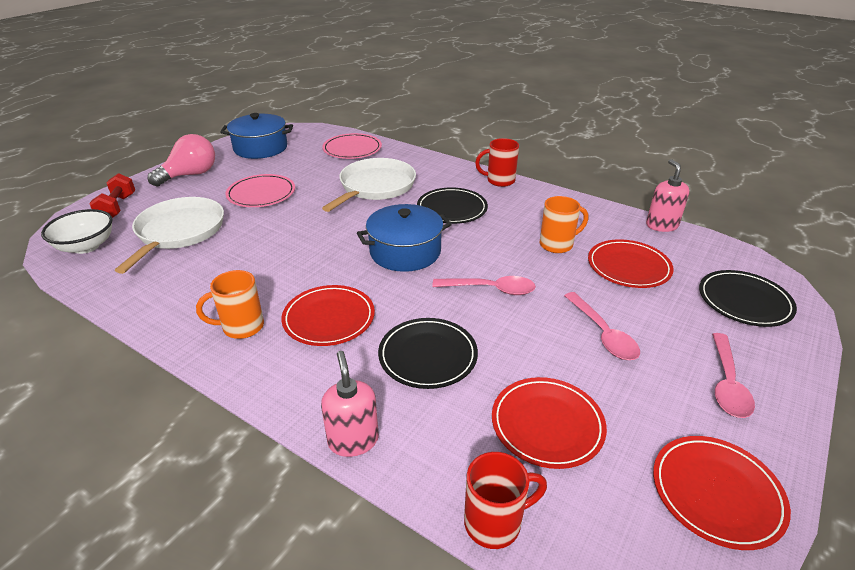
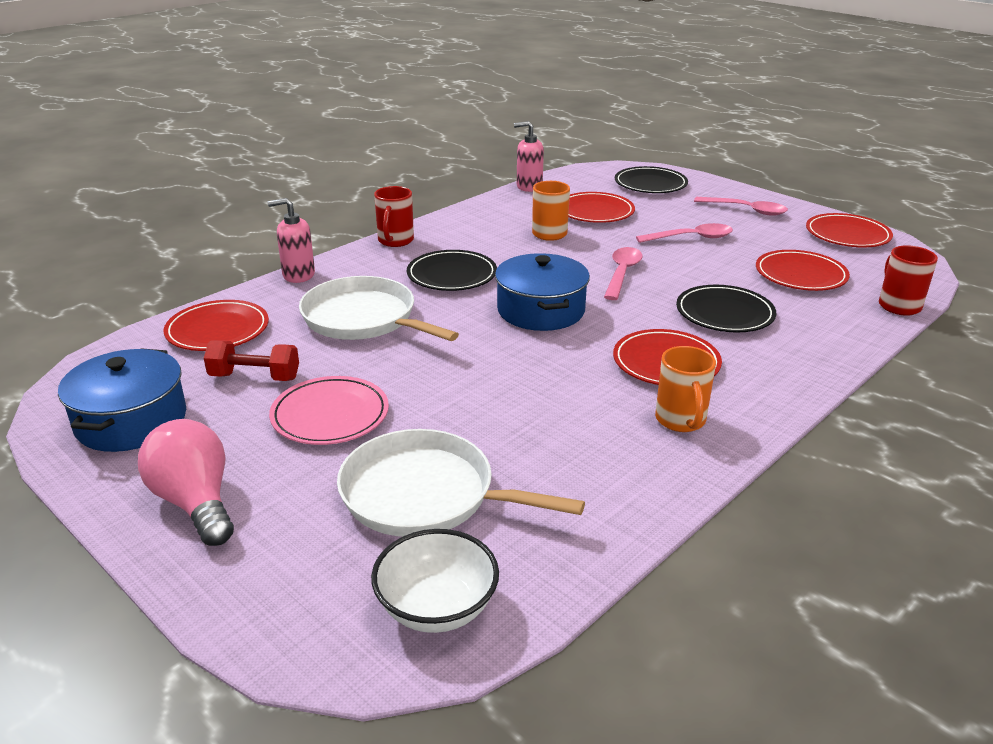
camera: 80 degrees left, 5 degrees down
(117, 207) = (289, 590): red dumbbell -> red dumbbell (254, 377)
(352, 149) = (217, 330): pink plate -> red plate
(353, 440) = (838, 355): pink soap dispenser -> pink soap dispenser (298, 275)

